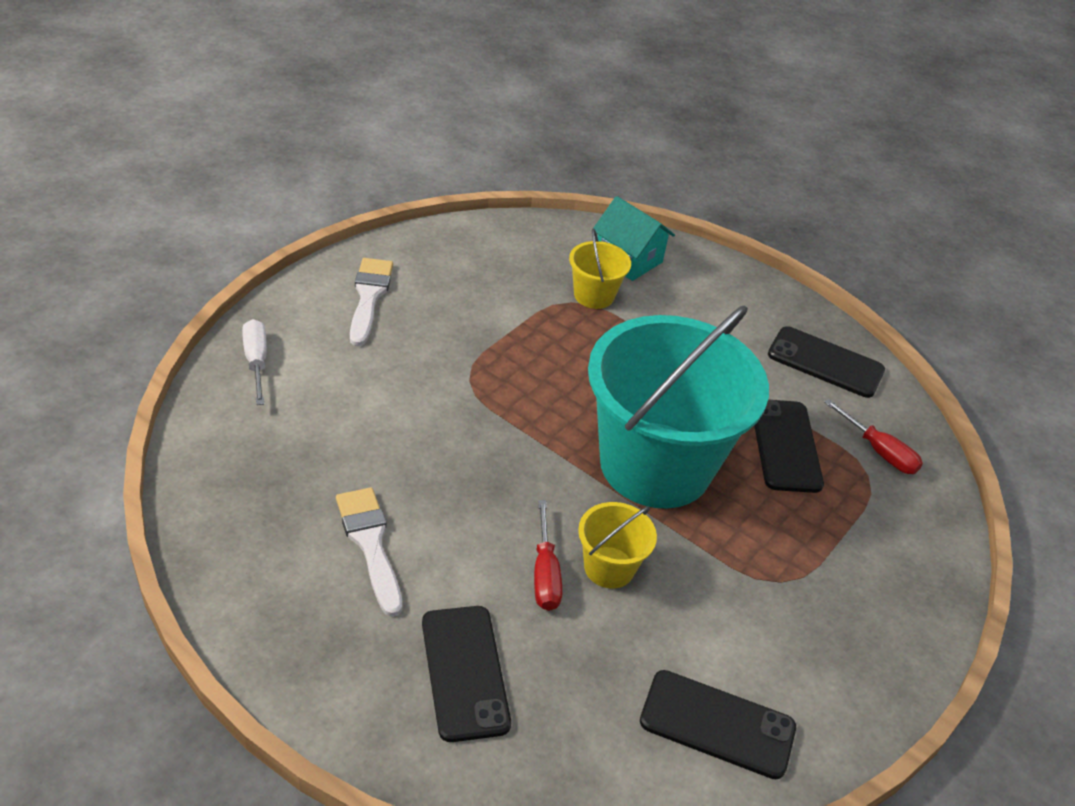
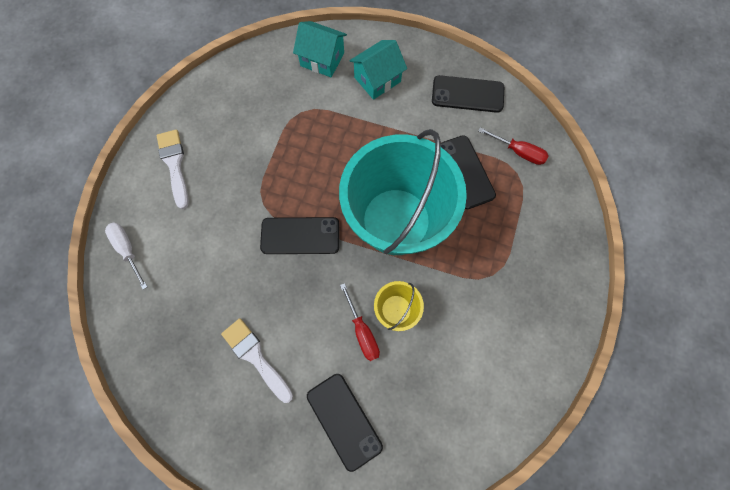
camera: 15 degrees left, 30 degrees up
(594, 295) = (312, 100): yellow bucket -> none
(697, 304) = (377, 79): none -> turquoise house
(717, 724) = (490, 390): black phone -> black phone (300, 235)

